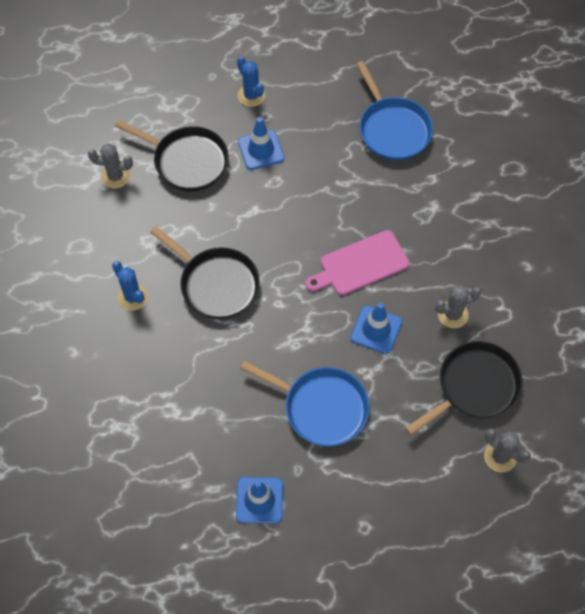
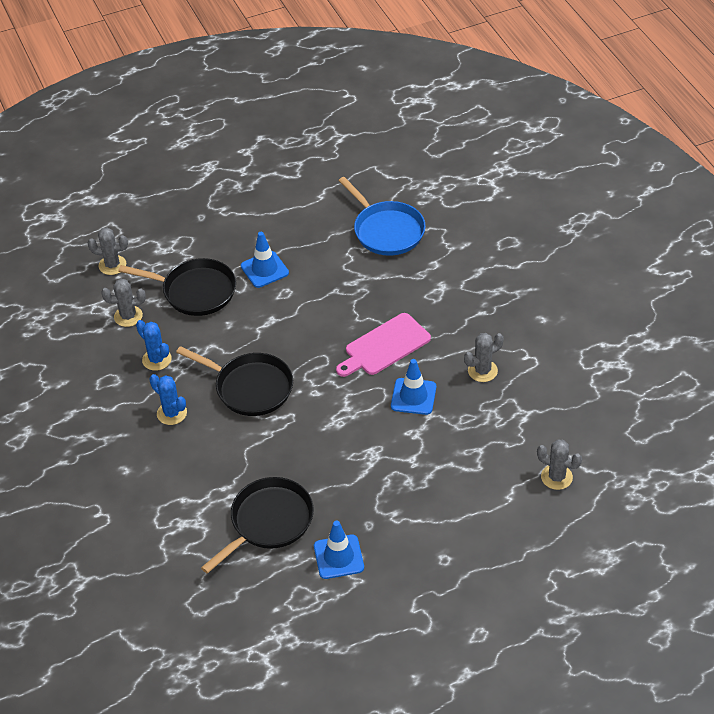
camera: 10 degrees left, 15 degrees down
(113, 114) = (112, 265): none -> grey cactus
(251, 95) = (243, 226): blue cactus -> blue cactus (157, 359)
(321, 407) = (378, 470): blue pan -> none
(474, 387) = (517, 425): black pan -> black pan (268, 522)

